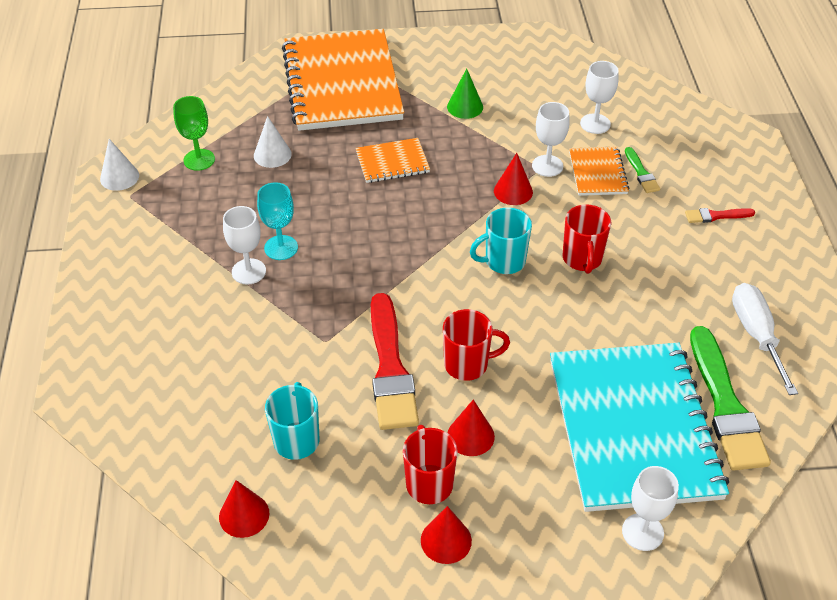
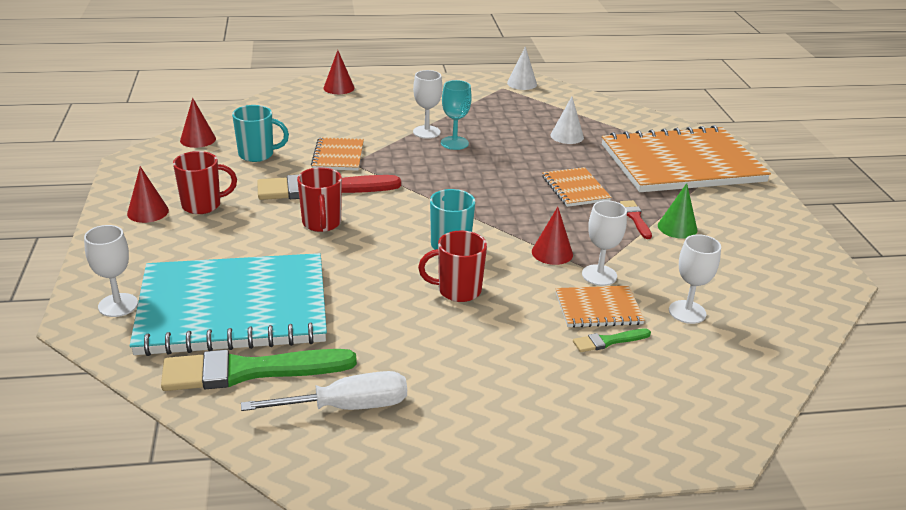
camera: 85 degrees right, 15 degrees down
(199, 160) = (550, 109): green goblet -> none
(306, 355) = (338, 156): none -> orange notebook
(470, 436) = (244, 224): red cone -> red cone (339, 88)
(716, 216) = (545, 396): red brush -> red brush (635, 218)

